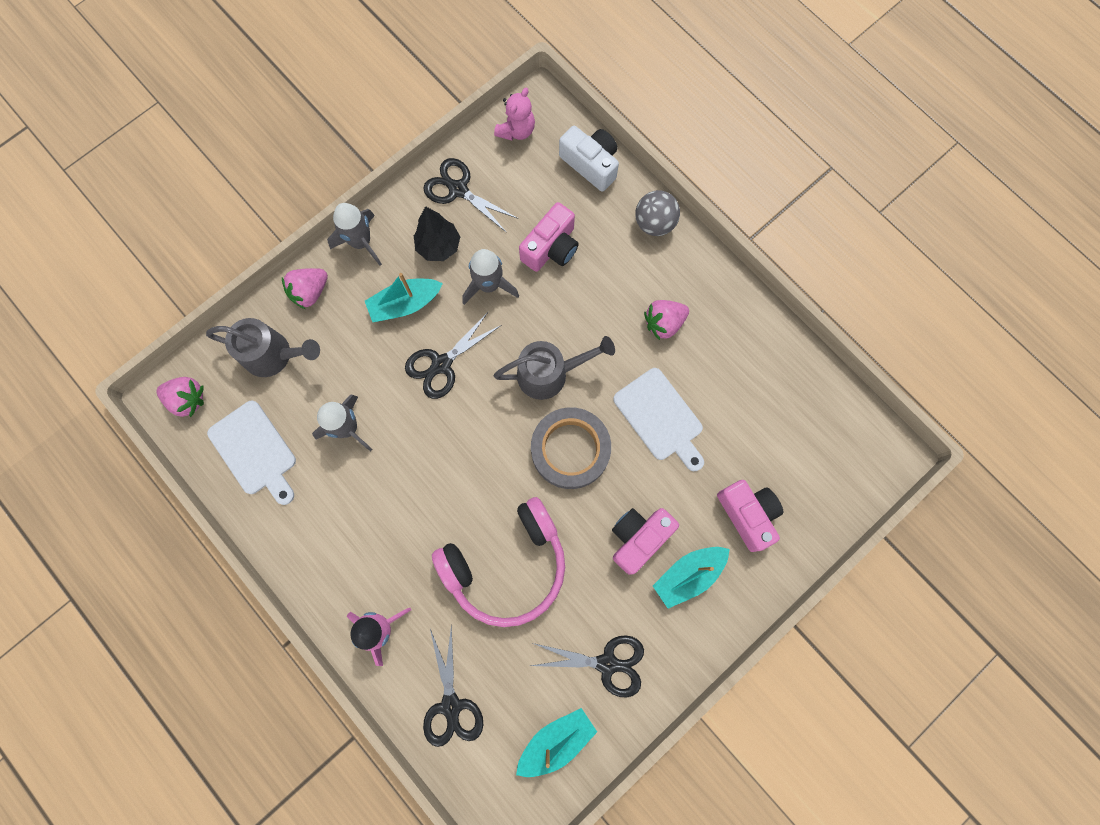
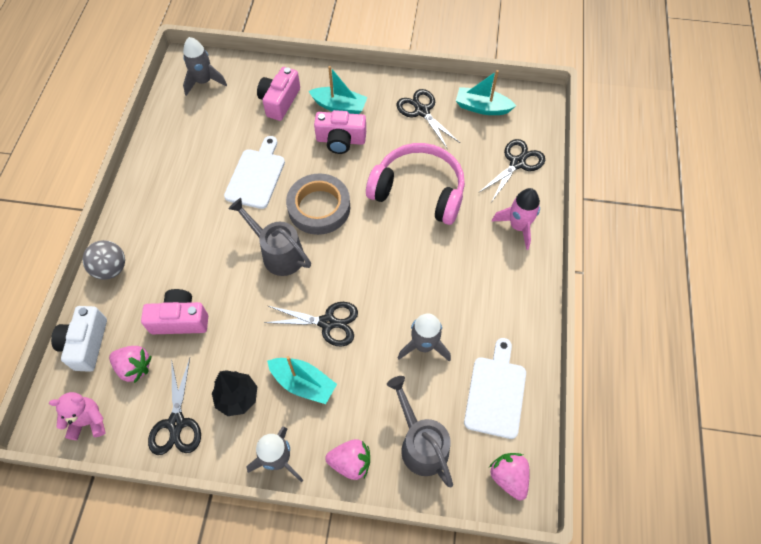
camera: 130 degrees left, 15 degrees down
(489, 285) = (242, 338): grey rocket -> grey rocket (204, 82)
(664, 323) = (188, 214): pink strawberry -> pink strawberry (134, 367)

